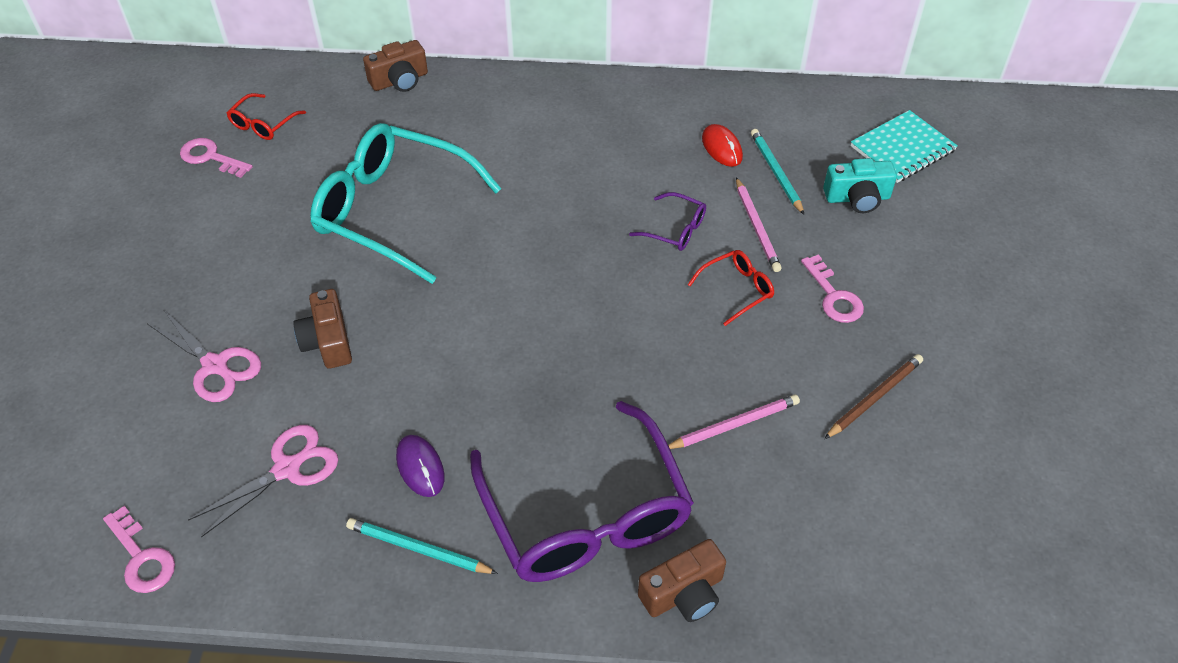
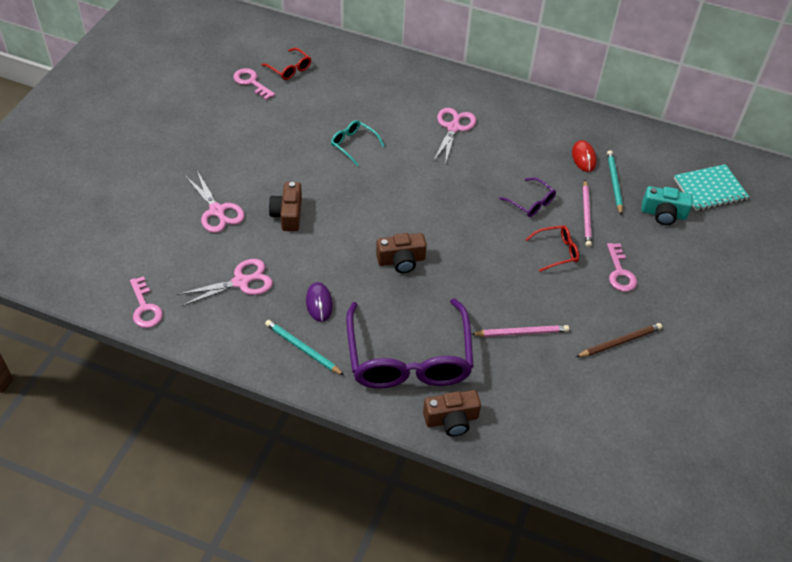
camera: 15 degrees right, 0 degrees up
(263, 124) = (290, 69): red glasses -> red glasses turned 90 degrees counterclockwise
(392, 211) = (353, 144): turquoise glasses -> turquoise glasses, size x0.42
(400, 80) = (385, 61): brown camera -> brown camera (401, 260)
(528, 151) = (453, 128): none -> pink scissors

